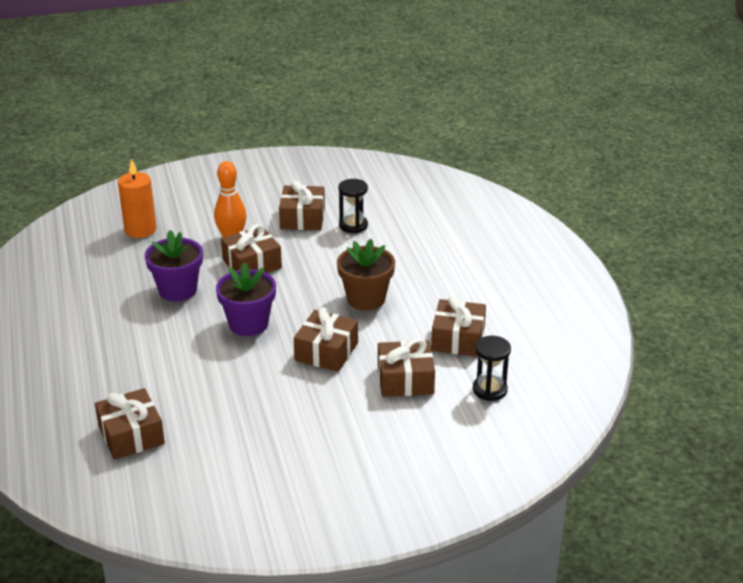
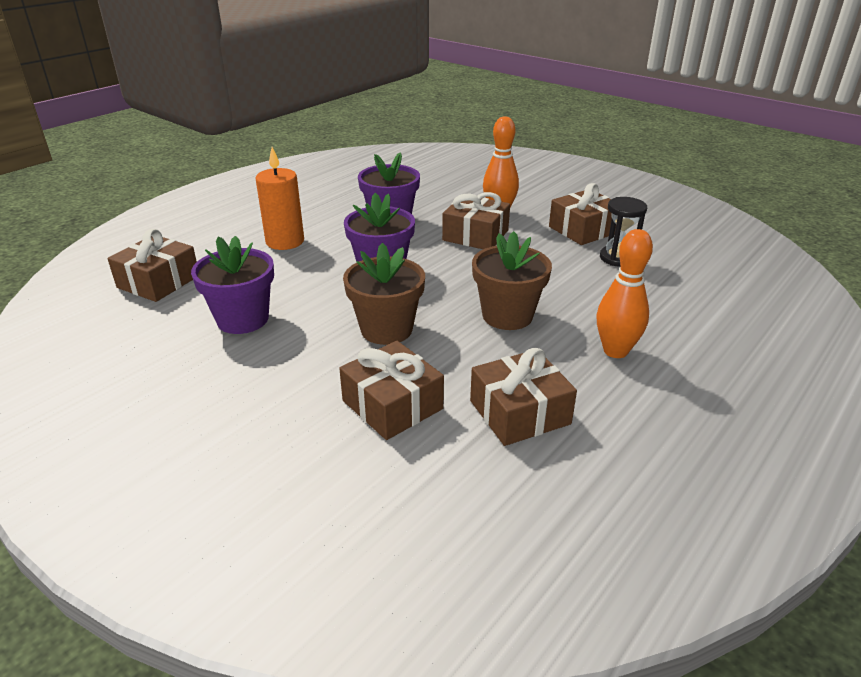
camera: 55 degrees right, 0 degrees up
(140, 230) = (451, 176): orange candle -> orange candle (285, 241)
(241, 408) = (243, 319): none -> purple flower pot
(326, 351) = (386, 329): brown gift -> brown flower pot
(442, 280) = (615, 351): none -> orange bowling pin
(490, 390) = (445, 489): black hourglass -> none

